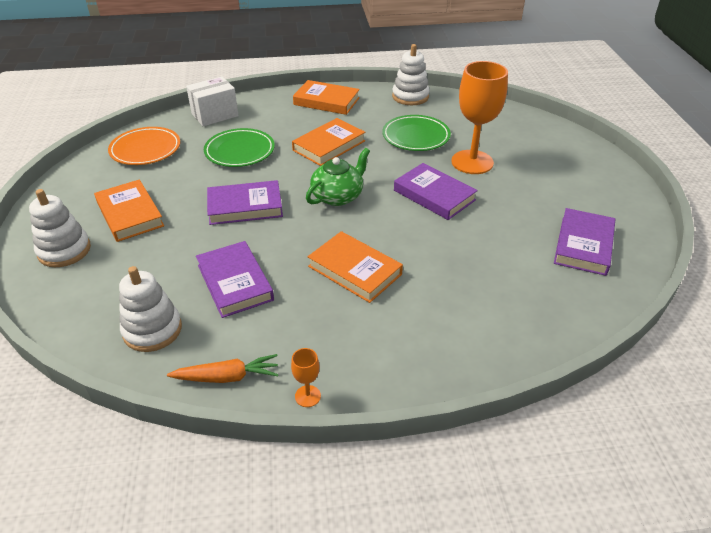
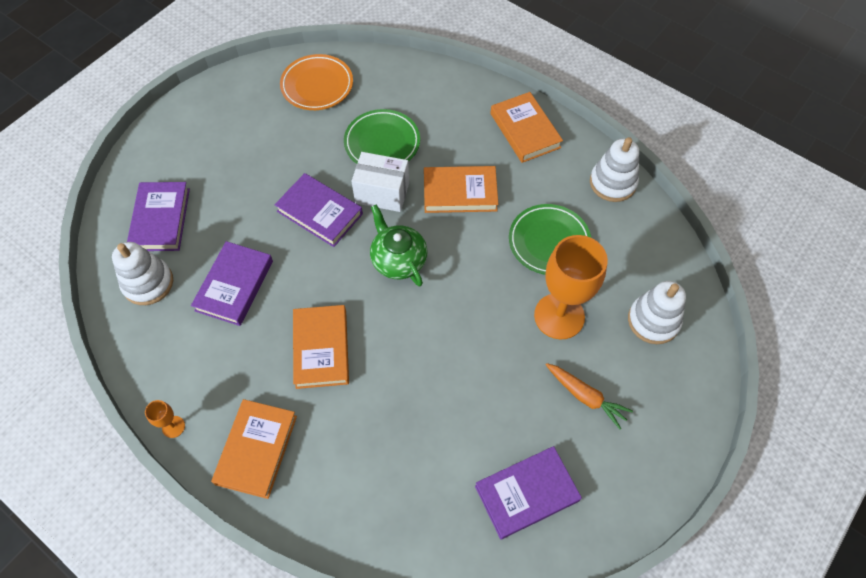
camera: 45 degrees right, 20 degrees up
(64, 250) = (168, 159): white stacking toy -> white stacking toy (653, 321)
(130, 214) = (239, 154): orange book -> orange book (256, 450)
(215, 115) = (411, 79): white box -> white box (382, 193)
(227, 377) = (148, 365): orange carrot -> orange carrot (585, 397)
(338, 196) = (398, 260): green teapot -> green teapot turned 120 degrees counterclockwise
(434, 195) = (475, 326): purple book -> purple book (161, 219)

